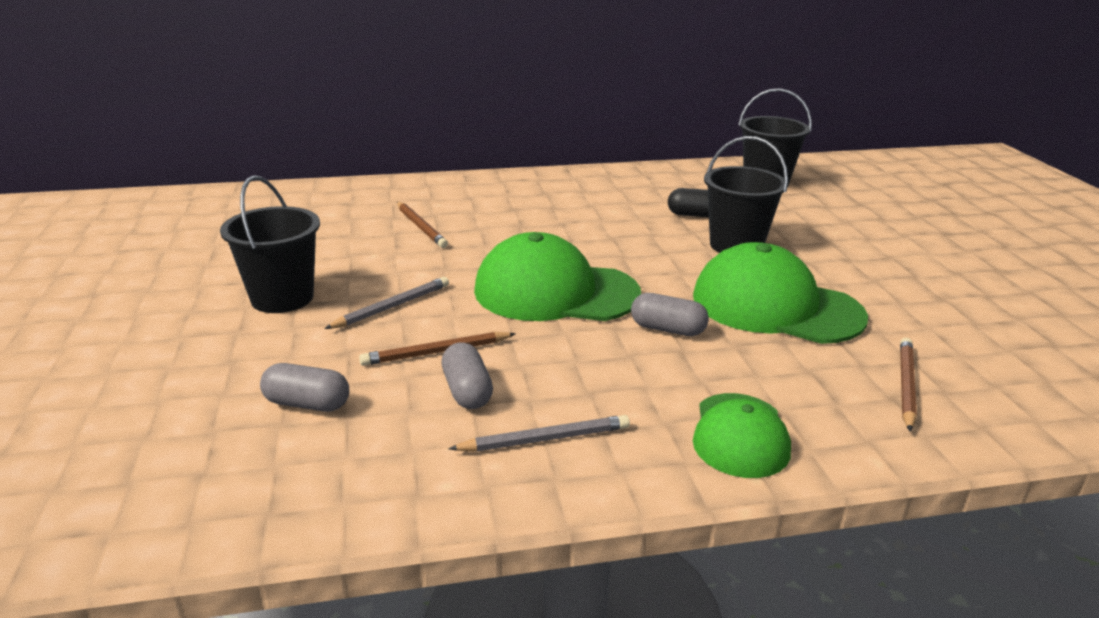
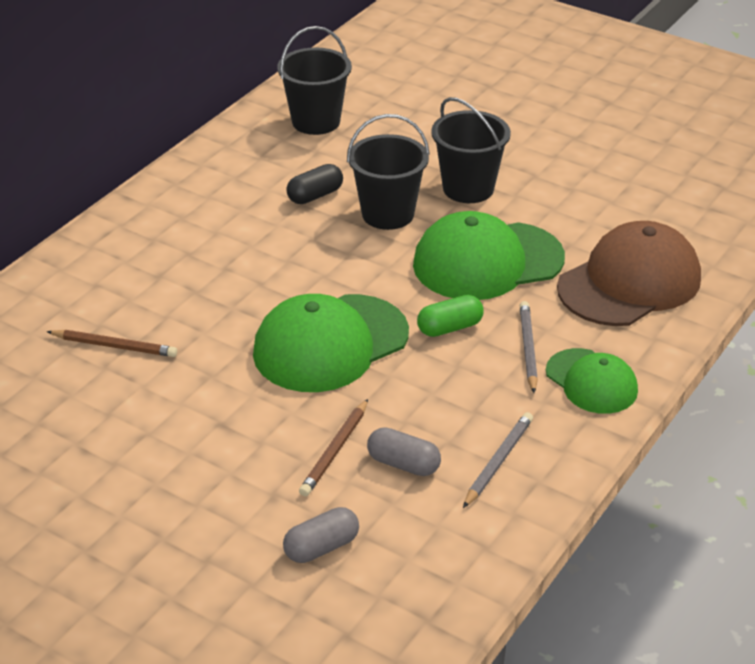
camera: 45 degrees left, 10 degrees up
(282, 298) = (136, 489): black bucket -> black bucket (468, 188)
(392, 307) = (236, 437): grey pencil -> grey pencil (528, 348)
(667, 329) = (450, 328): grey capsule -> green capsule
(906, 385) = (629, 283): brown pencil -> brown cap

